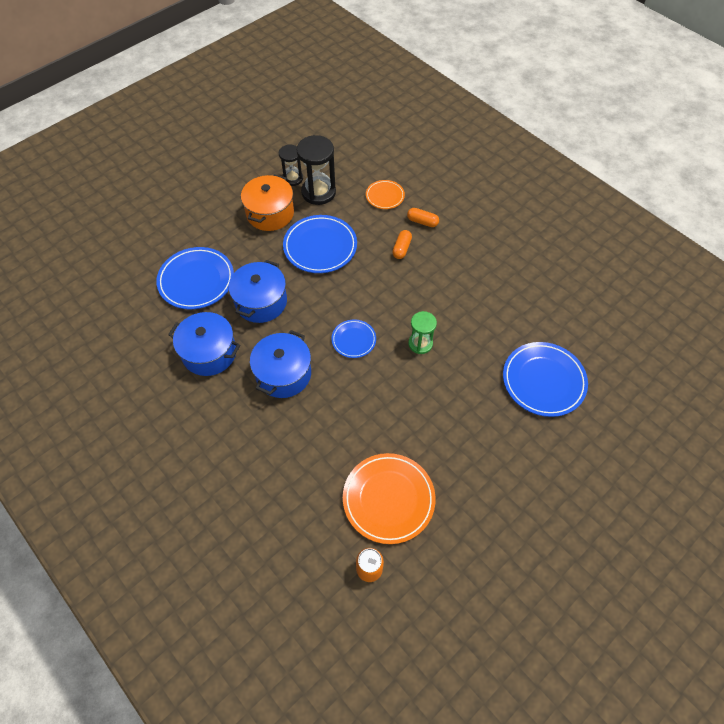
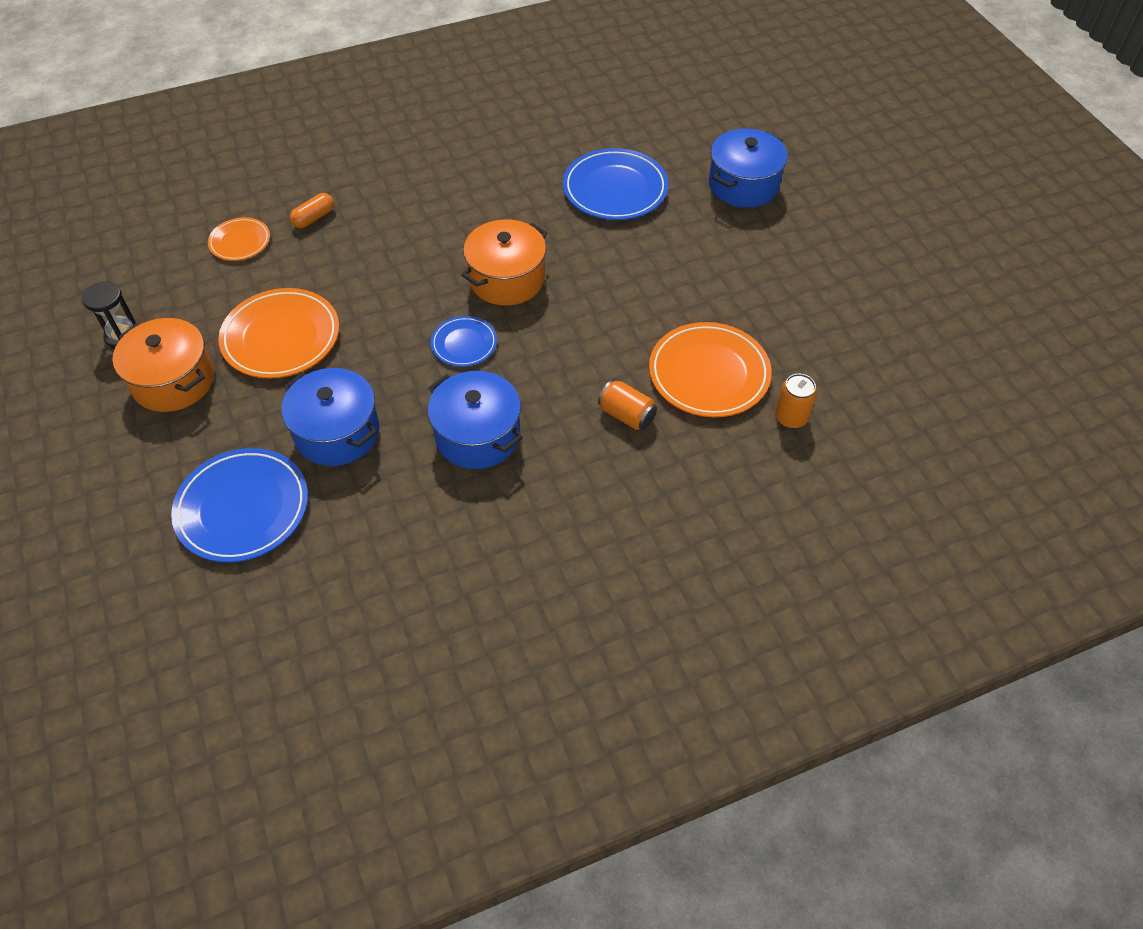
camera: 70 degrees left, 5 degrees down
(209, 353) = (392, 519): blue pot -> blue pot (743, 185)
(318, 192) = (176, 312): black hourglass -> none
(320, 246) = (281, 337): blue plate -> orange plate
(331, 455) = (627, 415): none -> orange can
(401, 248) = (345, 252): orange capsule -> none
(420, 343) = (507, 279): green hourglass -> orange pot

